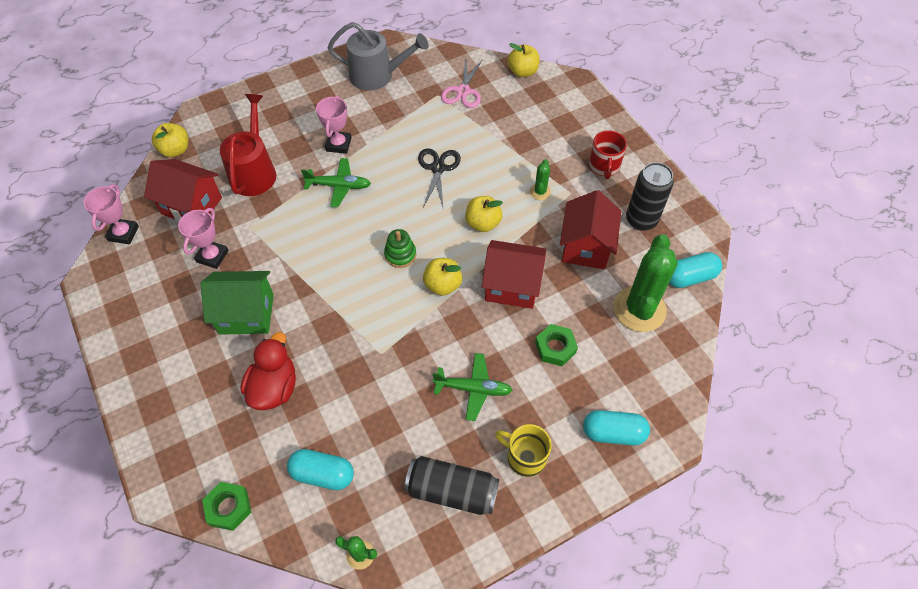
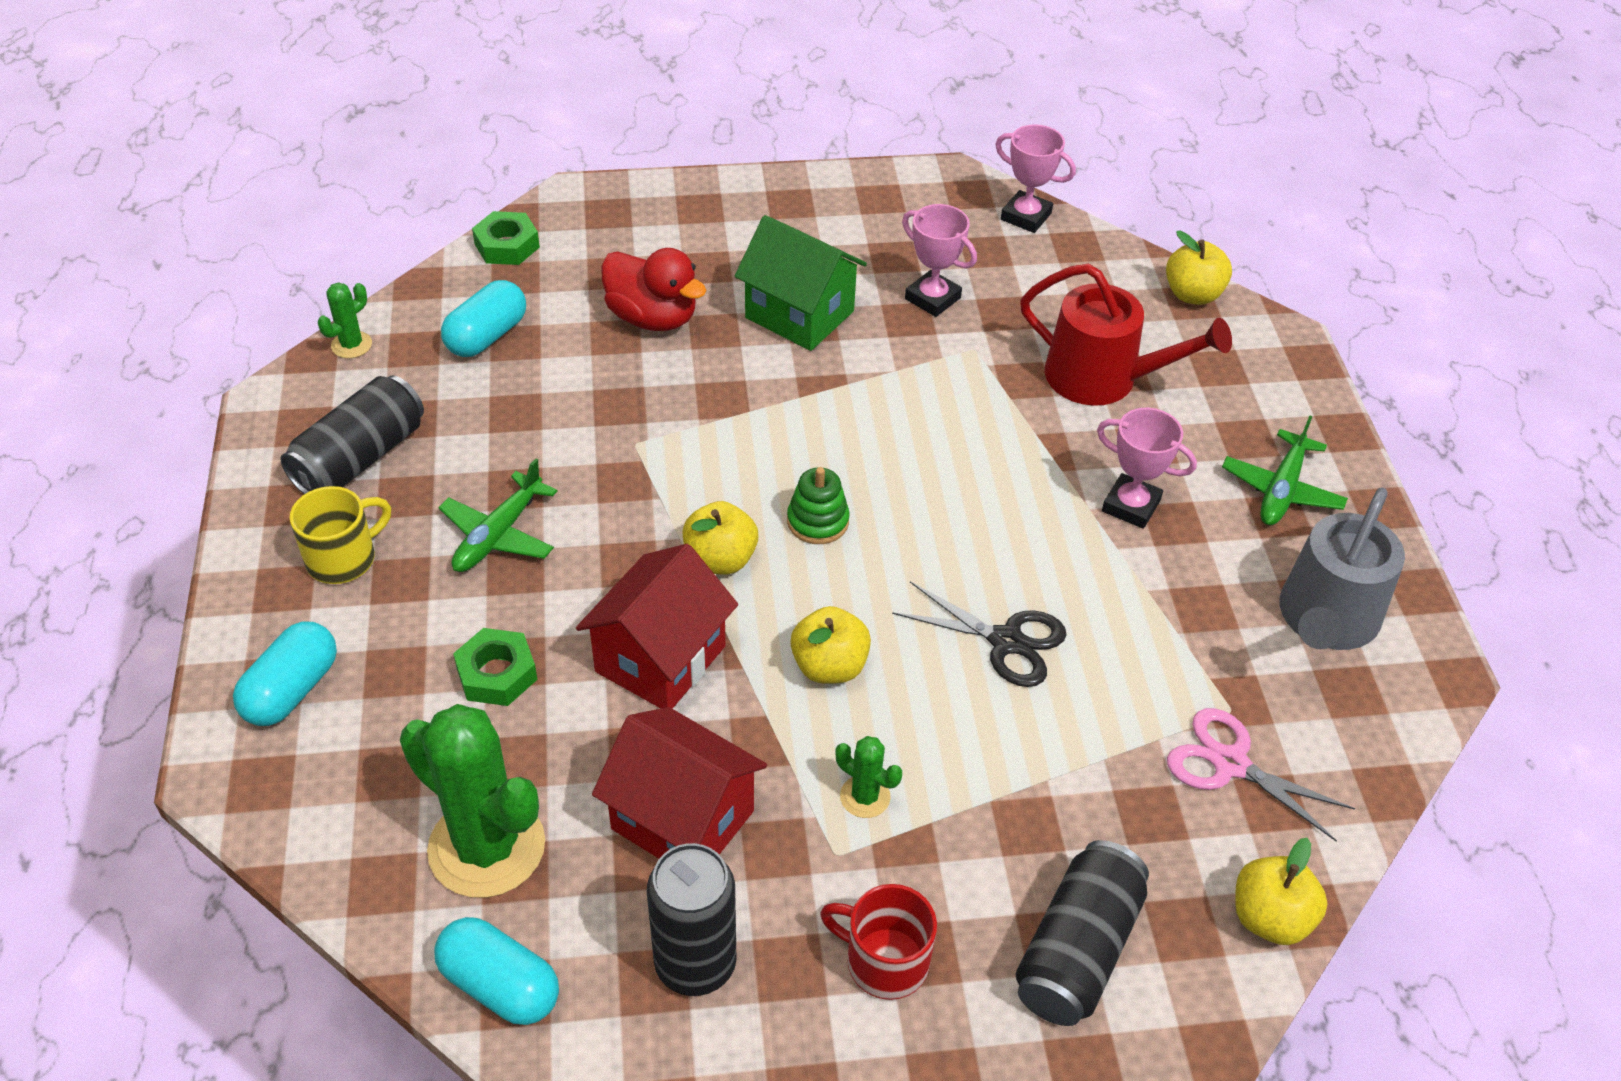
camera: 110 degrees right, 10 degrees down
(192, 206) = (1052, 293): red house -> none
(246, 314) = (799, 314): green house -> green house turned 75 degrees counterclockwise
(339, 186) = (1020, 480): green plane -> green plane (1281, 490)
(566, 116) = (1077, 950): none -> black can
(690, 277) = (500, 985): turquoise capsule -> turquoise capsule turned 60 degrees counterclockwise

